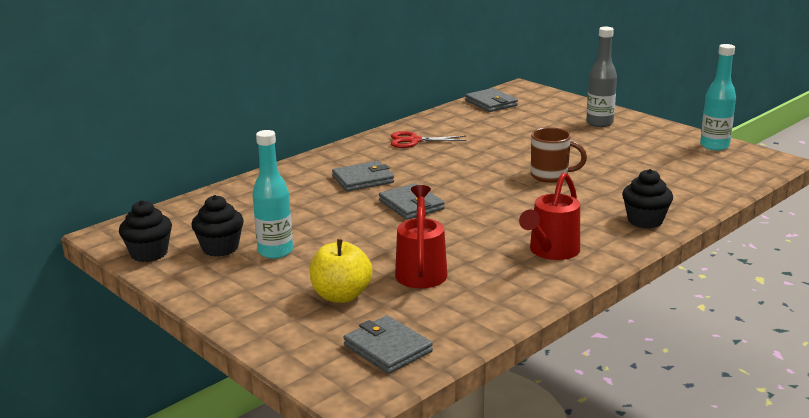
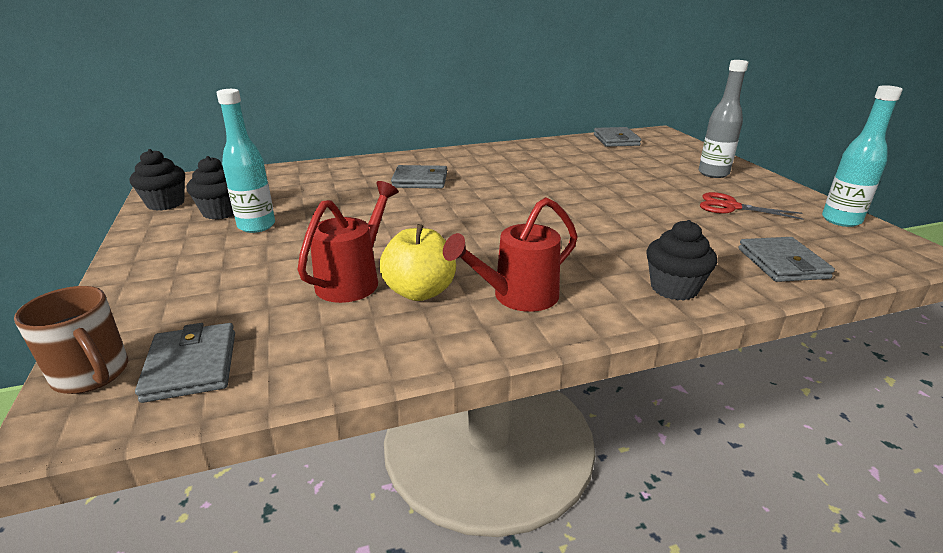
camera: 25 degrees right, 5 degrees up
(341, 296) = (242, 286): yellow apple -> yellow apple (420, 292)
(411, 205) = (432, 211): grey wallet -> grey wallet (782, 263)
(414, 141) = (507, 158): red scissors -> red scissors (730, 207)
(551, 176) = (607, 213): brown mug -> brown mug (92, 375)

